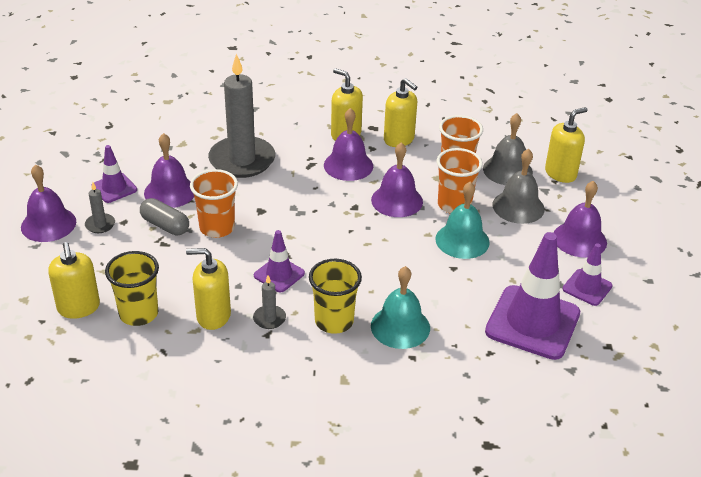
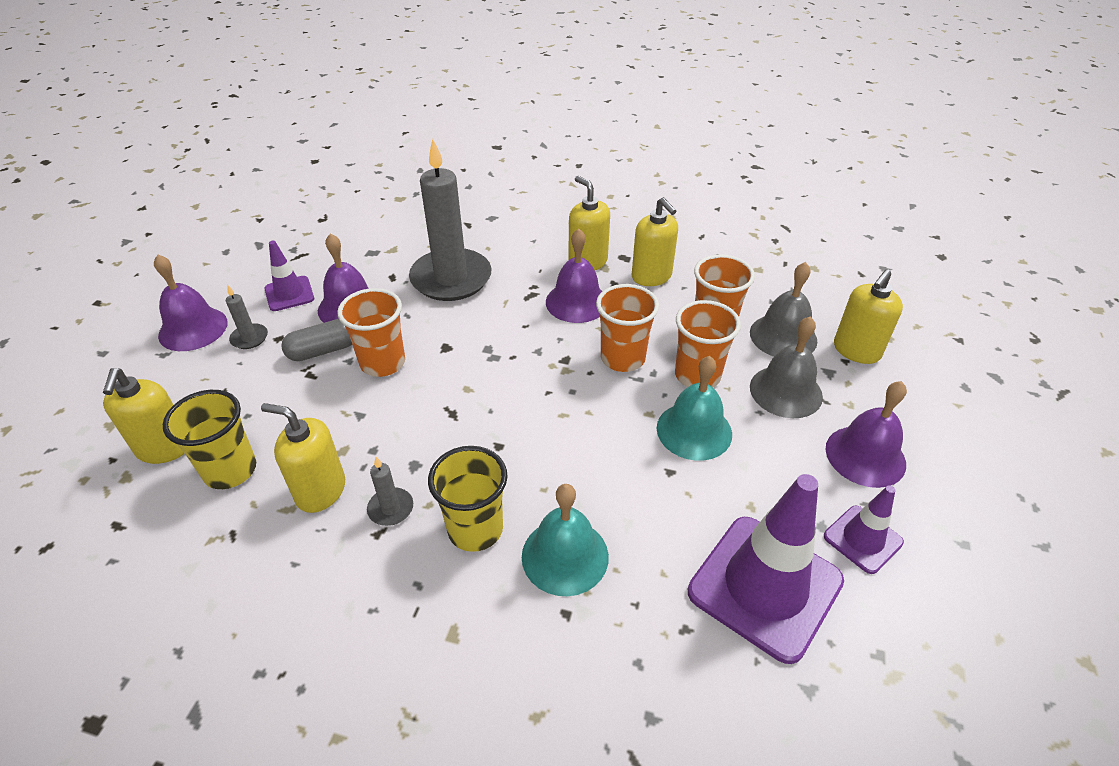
camera: 15 degrees right, 5 degrees up
(165, 225) = (323, 350): grey capsule -> grey capsule turned 75 degrees counterclockwise
(279, 274) = (431, 442): purple traffic cone -> none
(397, 200) = (622, 358): purple bell -> orange cup
(560, 173) = (856, 351): yellow soap dispenser -> yellow soap dispenser turned 150 degrees clockwise

